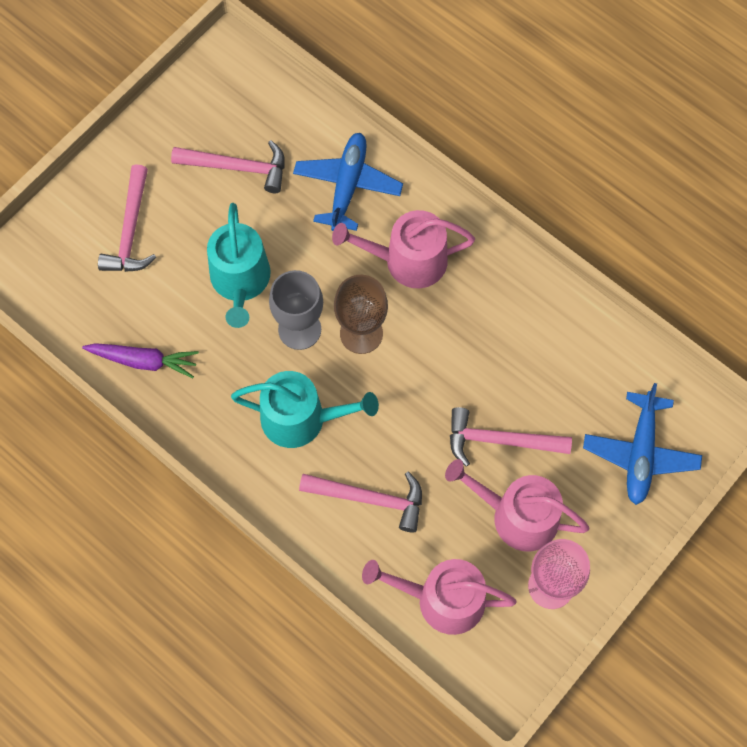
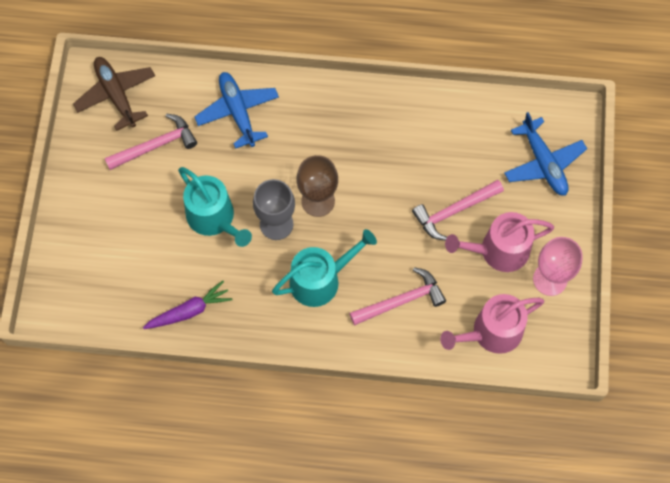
camera: 35 degrees left, 0 degrees up
(131, 230) = (115, 232): pink hammer -> none
(237, 90) = (116, 95): none -> brown plane
(408, 261) = (313, 136): pink watering can -> none

